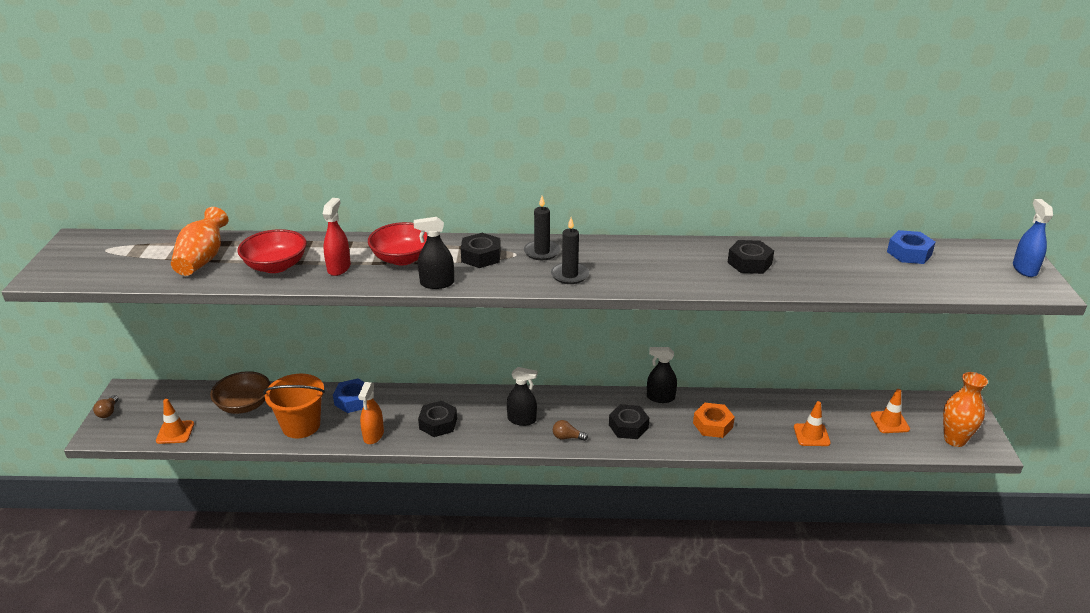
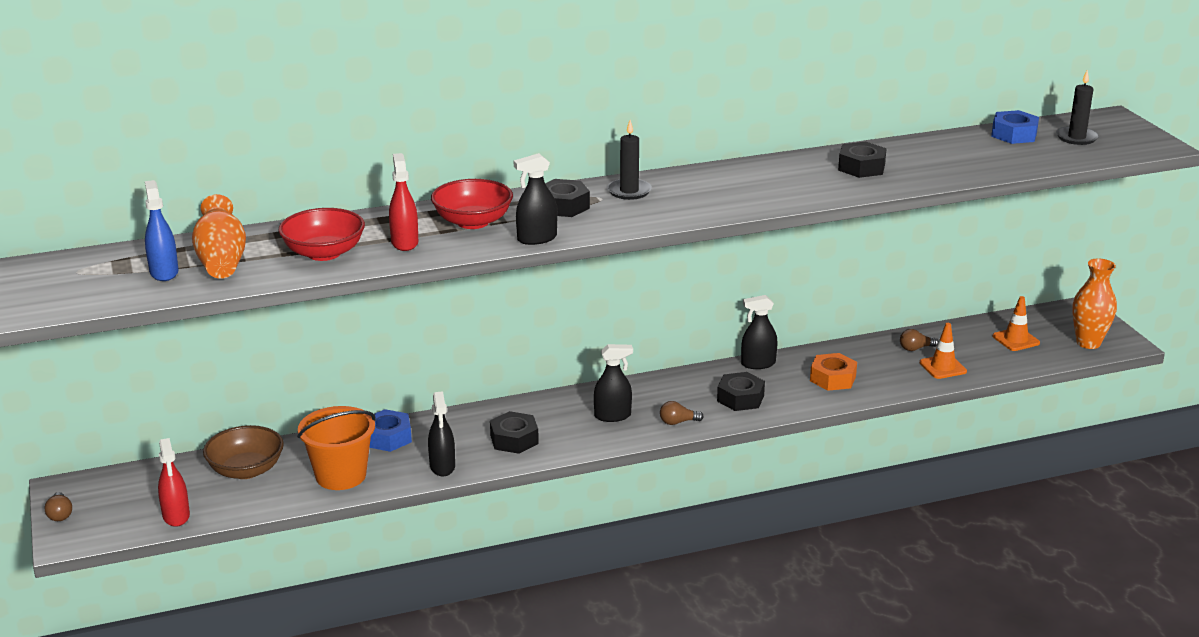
camera: 20 degrees left, 5 degrees down
(175, 432) = (176, 516): orange traffic cone -> red spray bottle
(373, 435) = (442, 467): orange spray bottle -> black spray bottle
(570, 275) = (679, 208): black candle -> black candle (1076, 138)
(797, 411) = (915, 348): none -> brown light bulb
(1024, 269) = (1131, 132): blue spray bottle -> blue spray bottle (164, 272)

